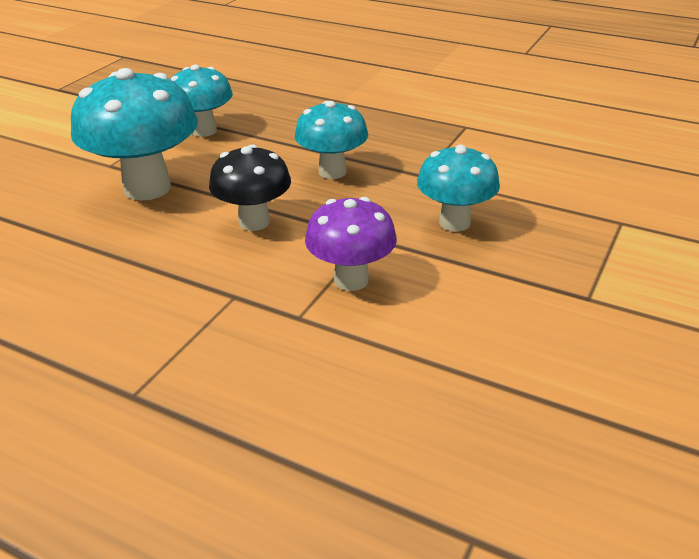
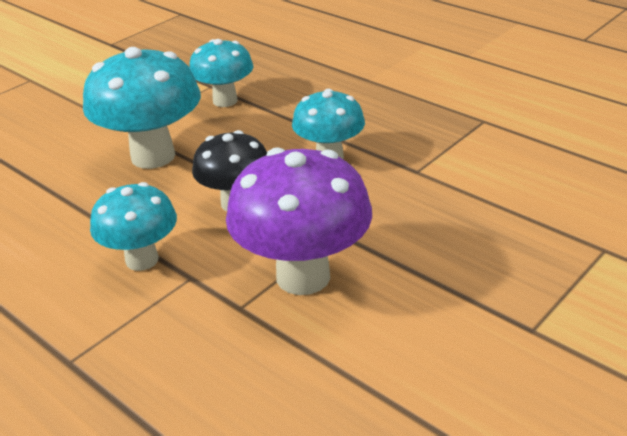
camera: 15 degrees right, 0 degrees up
(351, 280) = (303, 276): purple mushroom -> purple mushroom, size x1.60
(454, 222) = (428, 228): turquoise mushroom -> turquoise mushroom (142, 260)

